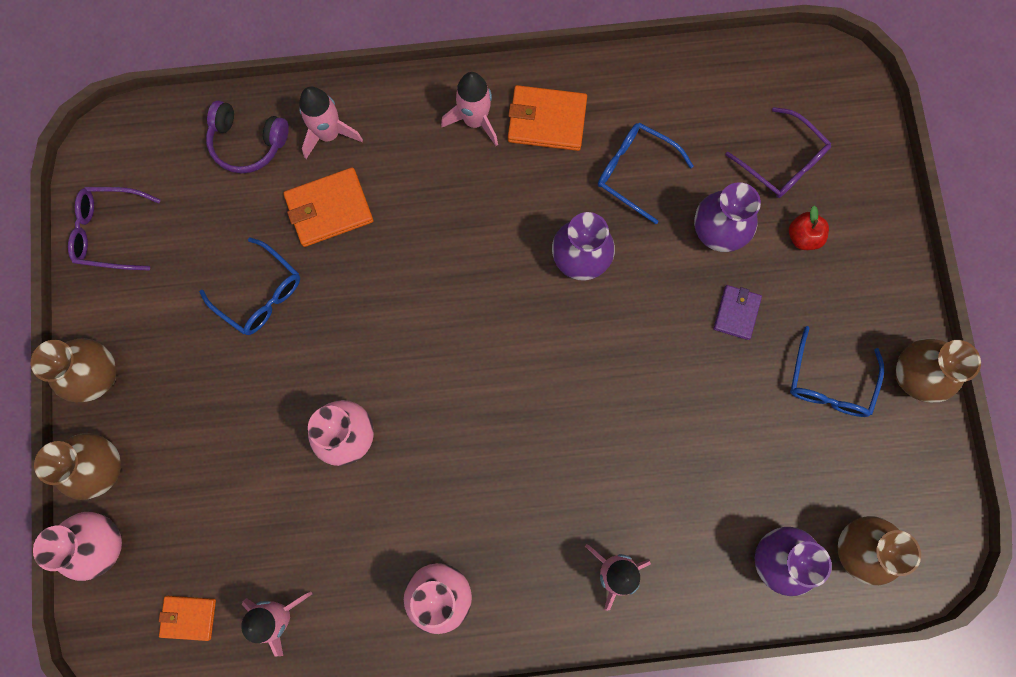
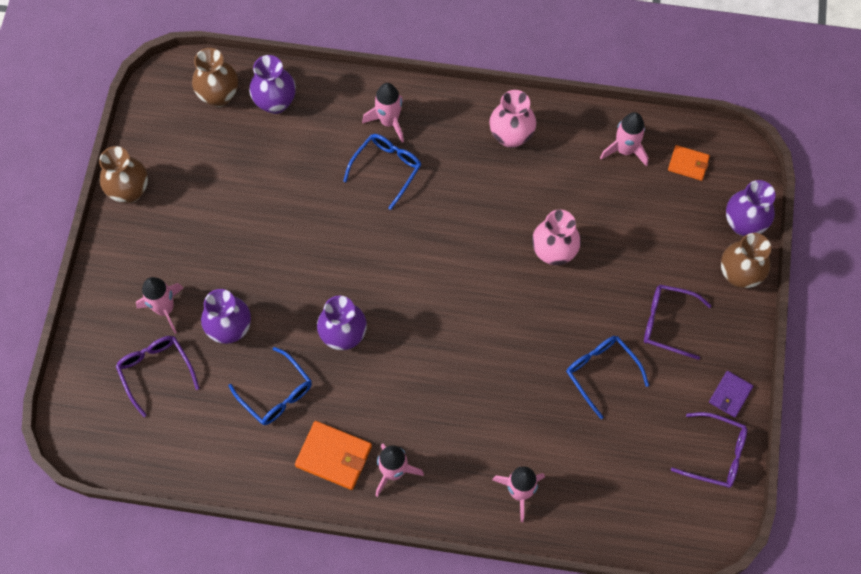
camera: 165 degrees left, 10 degrees down
(99, 376) = (736, 341): brown vase -> none
(103, 544) = (743, 224): pink vase -> purple vase
(187, 378) = (667, 323): none -> purple glasses
(248, 143) = (590, 502): purple headphones -> none
(329, 209) = (532, 427): orange wallet -> none
(736, 313) = (238, 266): purple wallet -> purple wallet (730, 395)
(803, 236) = (165, 309): red apple -> pink rocket
(829, 382) = (191, 201): blue glasses -> blue glasses (386, 169)

